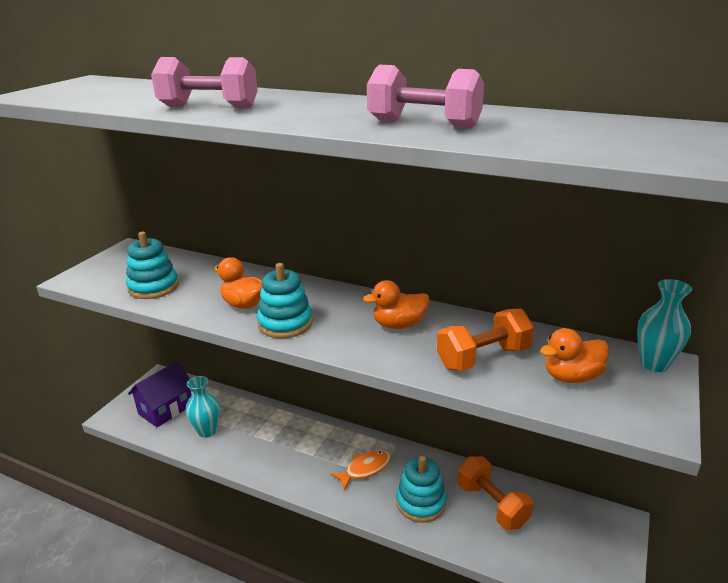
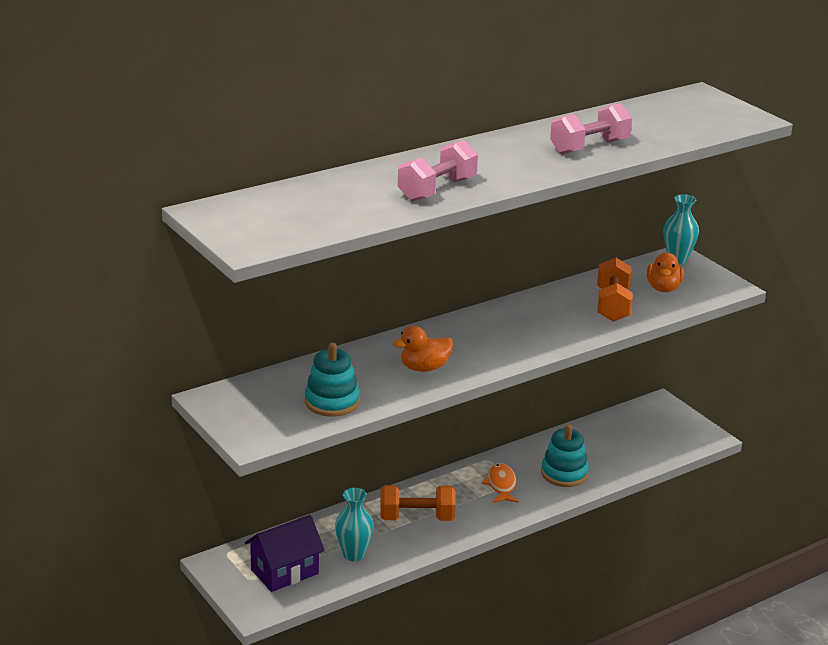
camera: 60 degrees left, 0 degrees up
(166, 409) = (284, 572): purple house -> purple house turned 75 degrees clockwise
(285, 323) = (480, 359): turquoise stacking toy -> none
(399, 325) = (536, 317): orange duck -> none
(491, 505) = (597, 444): orange dumbbell -> orange dumbbell (417, 518)

